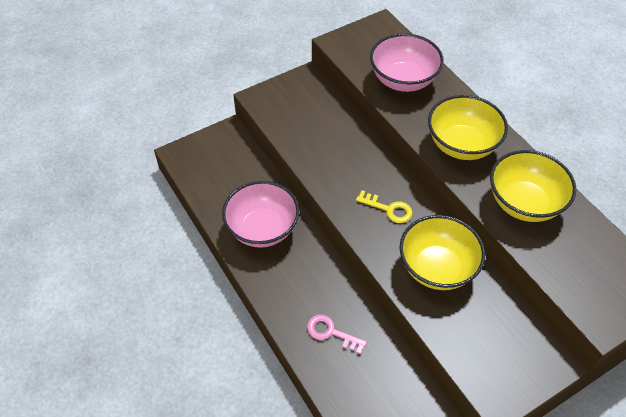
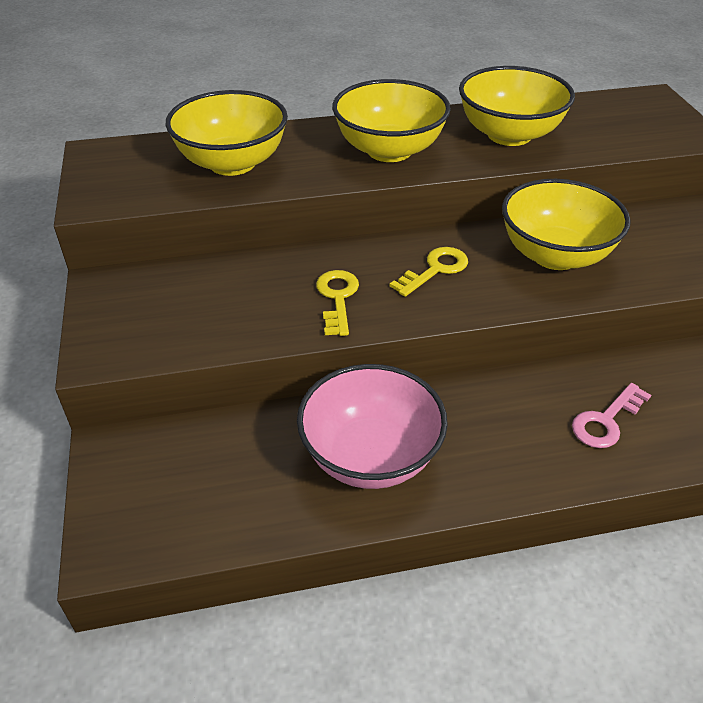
camera: 70 degrees left, 10 degrees down
(340, 172) = (337, 298): none -> yellow key
(403, 80) = (232, 163): pink bowl -> yellow bowl

